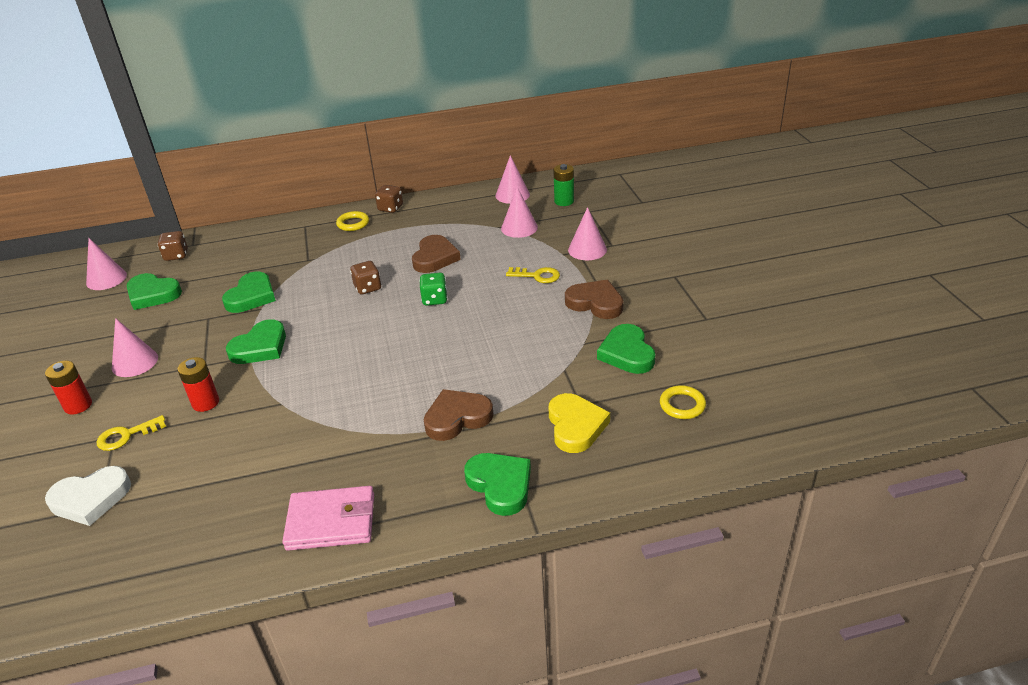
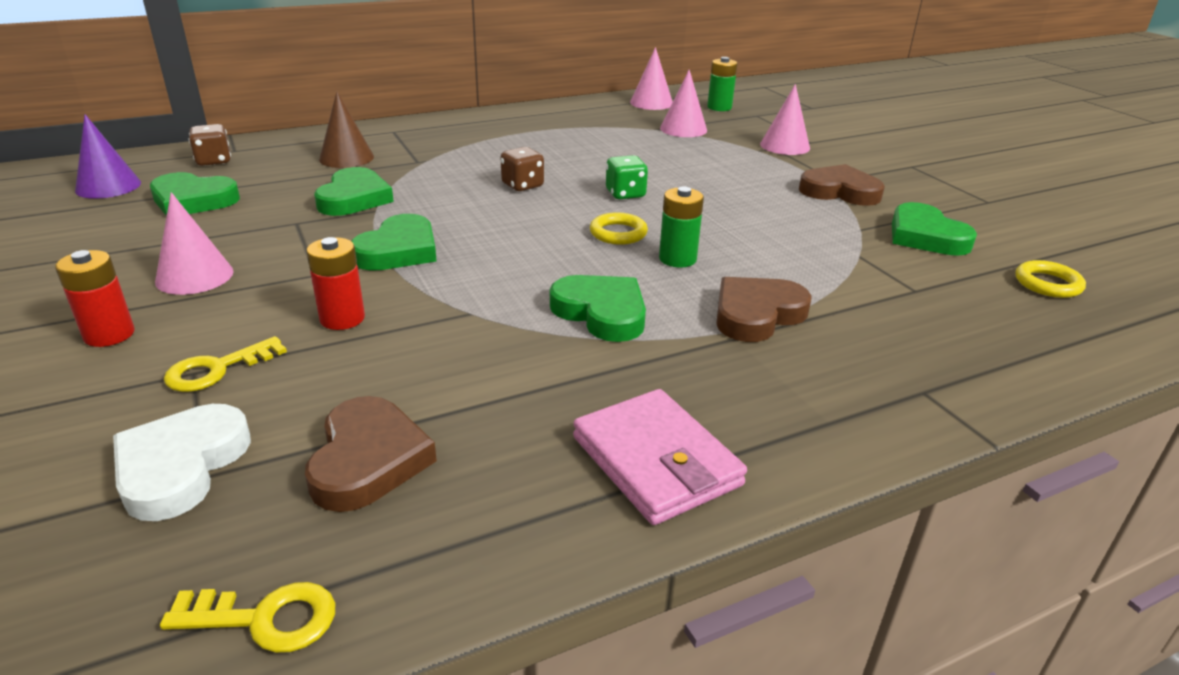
camera: 15 degrees left, 5 degrees down
(91, 499) = (181, 466): white heart -> white heart turned 135 degrees clockwise
(106, 279) = (108, 186): pink cone -> purple cone
(262, 255) = (346, 158): none -> brown cone
(331, 522) = (656, 461): pink wallet -> pink wallet turned 75 degrees clockwise
(353, 224) = (460, 128): yellow ring -> yellow ring (618, 233)
(390, 208) = (502, 115): brown dice -> none
(435, 258) = (595, 156): brown heart -> brown heart (368, 460)
(435, 365) = (677, 259): none -> green battery
(500, 485) = (888, 389): green heart -> green heart (601, 312)
(537, 276) = (743, 169): yellow key -> yellow key (265, 618)
(575, 426) = (931, 313): yellow heart -> none

